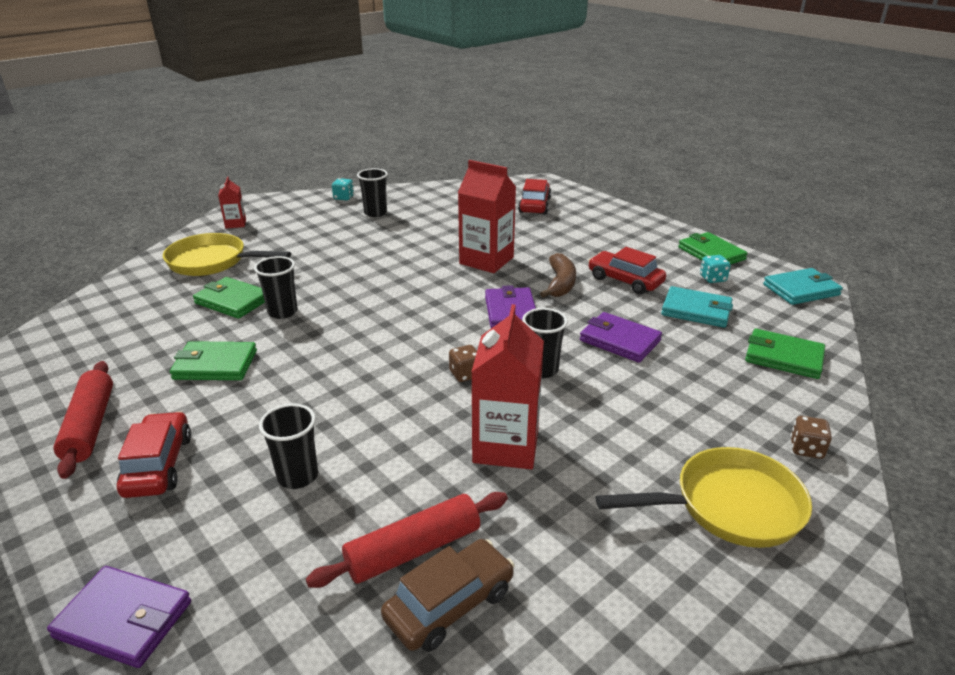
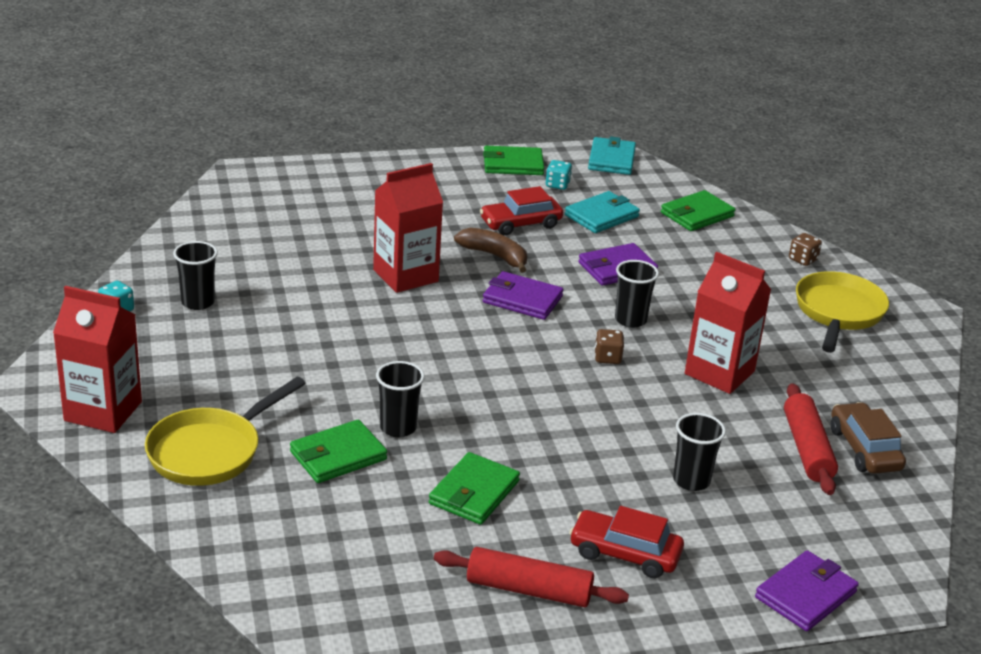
camera: 65 degrees left, 0 degrees up
(235, 224) = (103, 411): red carton -> red carton, size x1.96
(534, 205) = (302, 202): red car -> none

